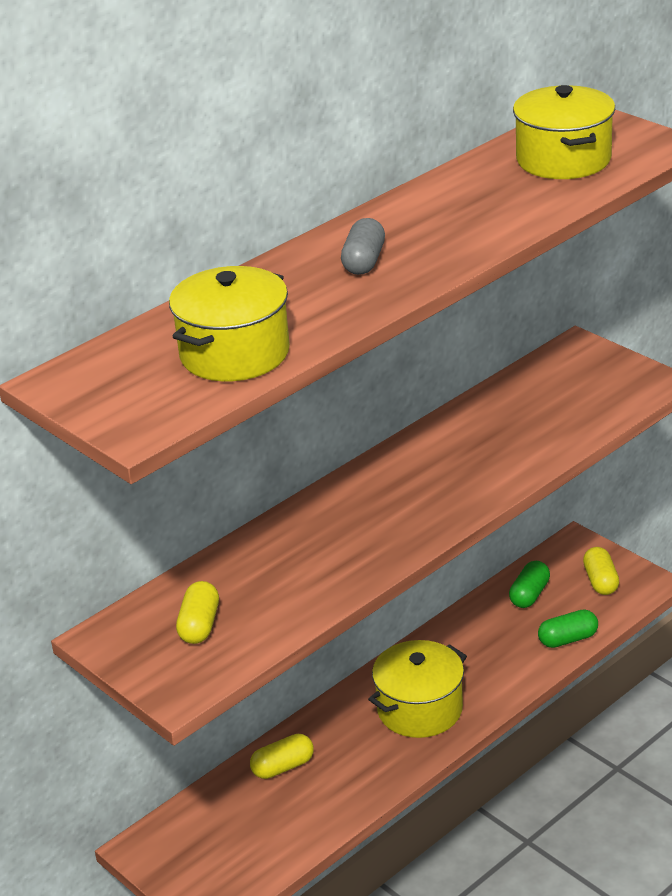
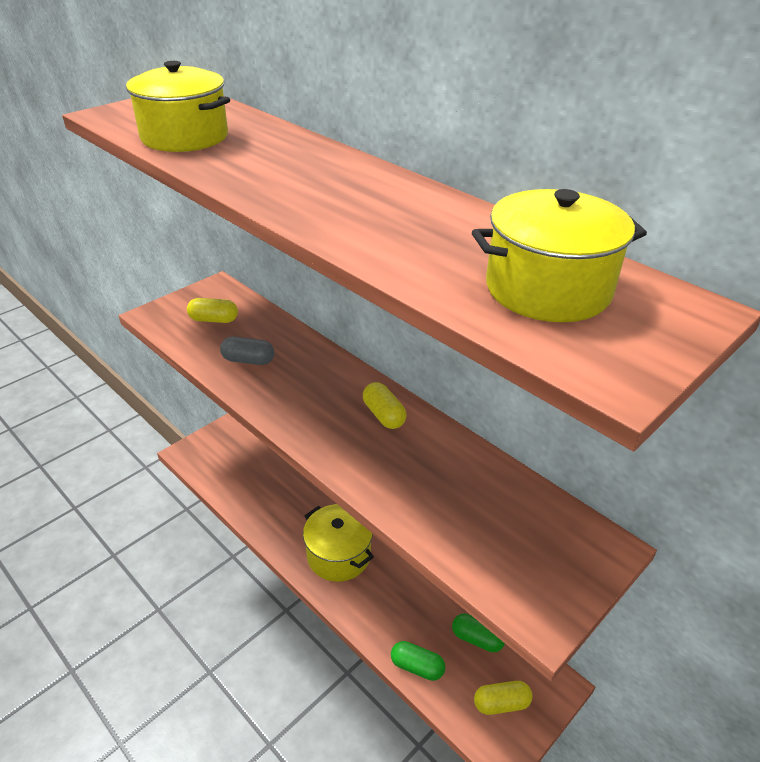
camera: 85 degrees right, 5 degrees up
(283, 767) = (292, 480): yellow capsule -> yellow capsule (383, 415)
(364, 261) = (315, 179): grey capsule -> grey capsule (248, 360)
(567, 639) = (417, 666): green capsule -> green capsule turned 45 degrees counterclockwise

